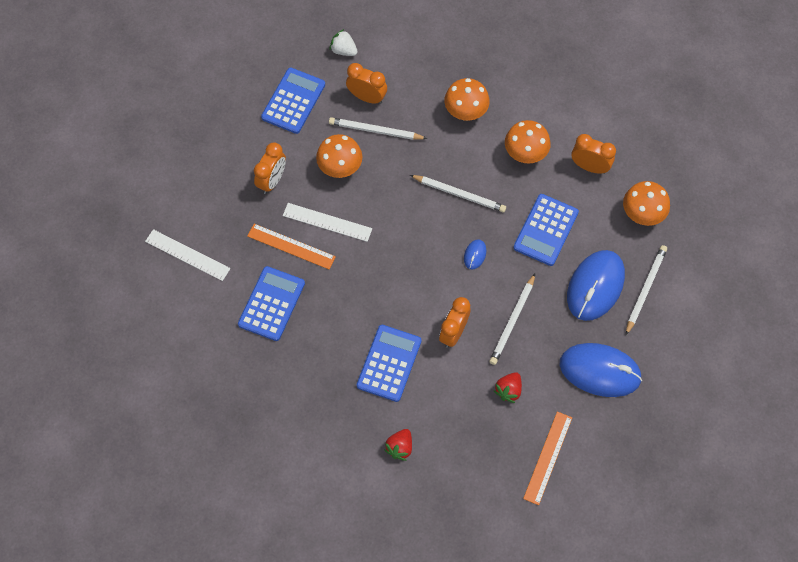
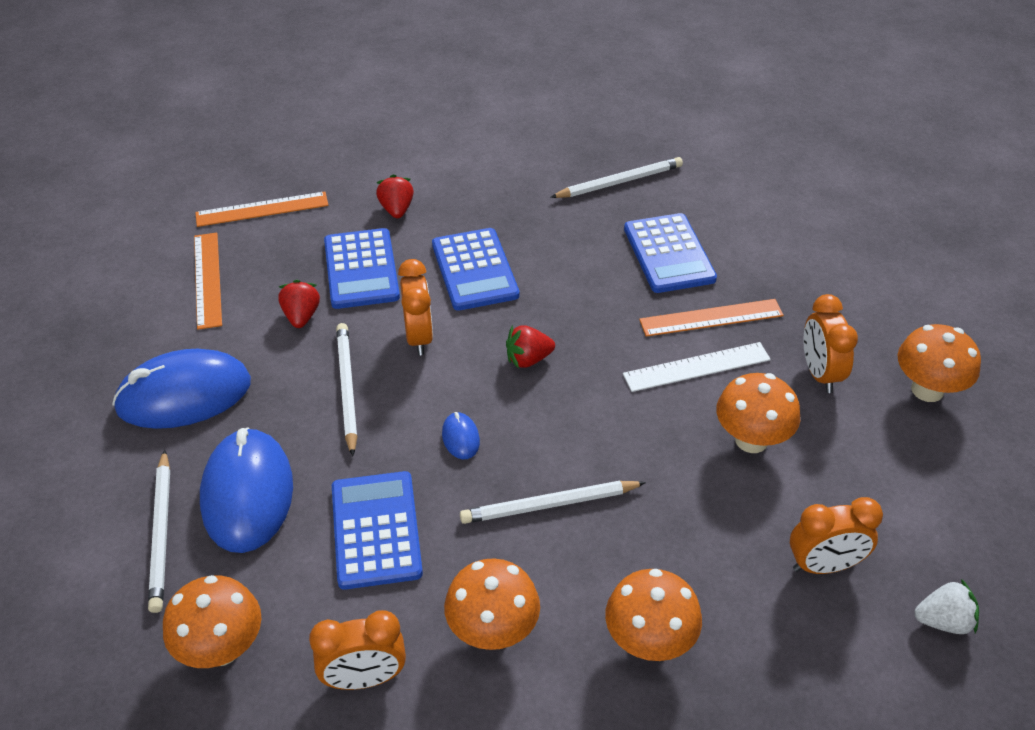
camera: 145 degrees right, 20 degrees down
(187, 255) = (817, 248): white ruler -> none
(232, 141) = (927, 390): none -> orange mushroom
(293, 101) = (918, 491): blue calculator -> blue calculator (361, 269)
(375, 131) = (757, 521): white pencil -> white pencil (619, 182)
(407, 281) = (528, 359): none -> red strawberry
(483, 504) = (262, 209): none -> orange ruler

